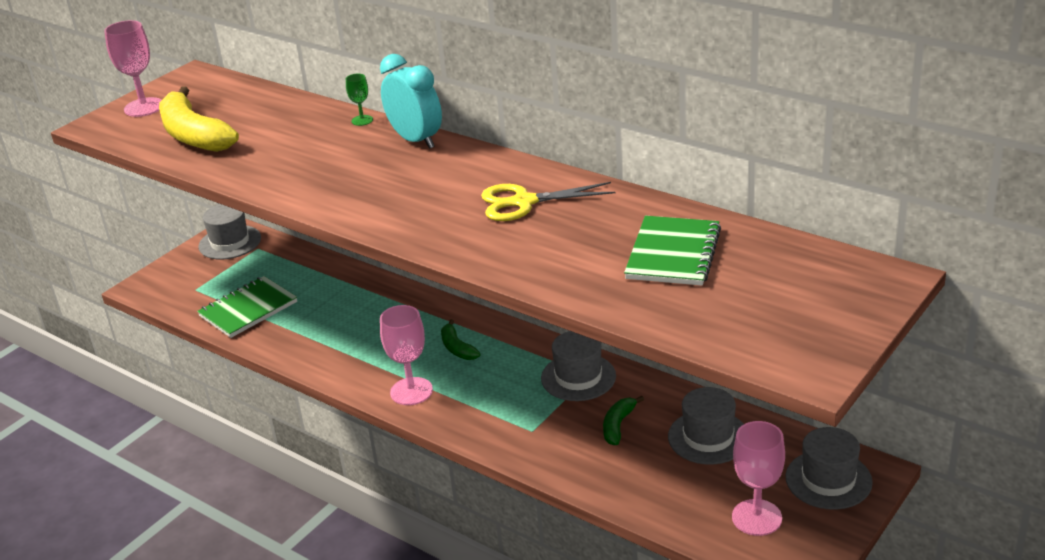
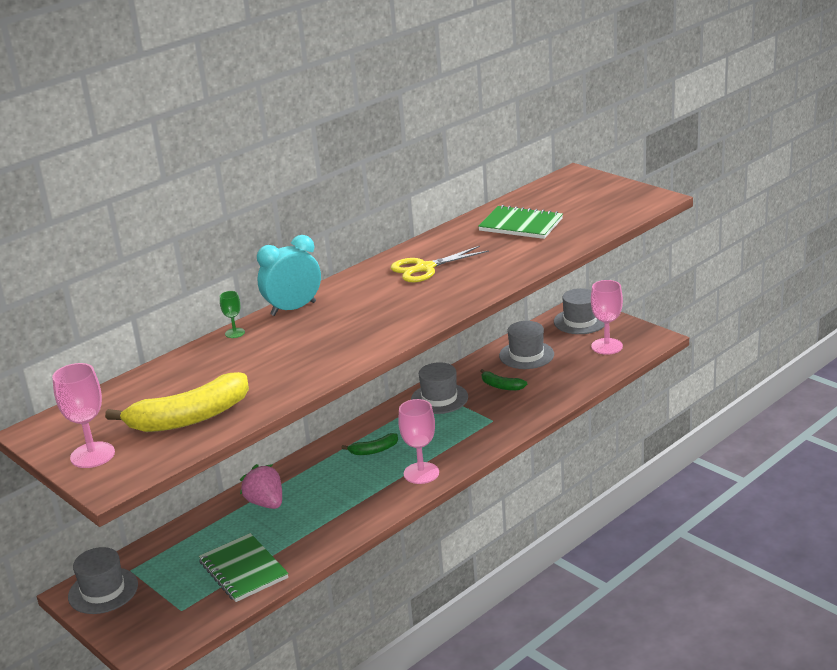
camera: 80 degrees left, 5 degrees down
(357, 297) = (266, 503): none -> pink strawberry
(524, 202) = (425, 268): yellow scissors -> yellow scissors turned 60 degrees clockwise

